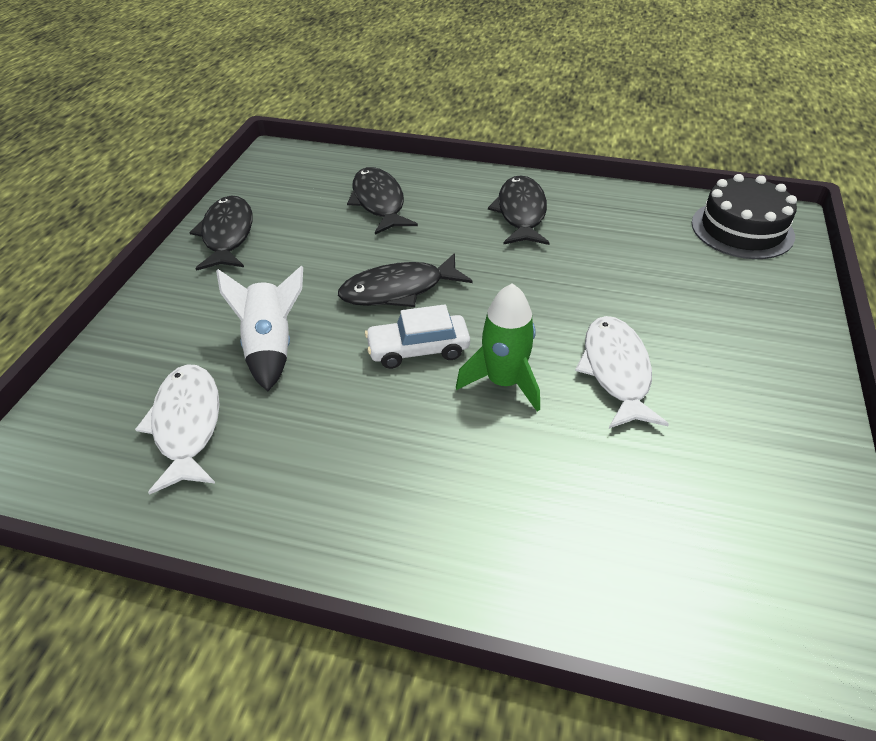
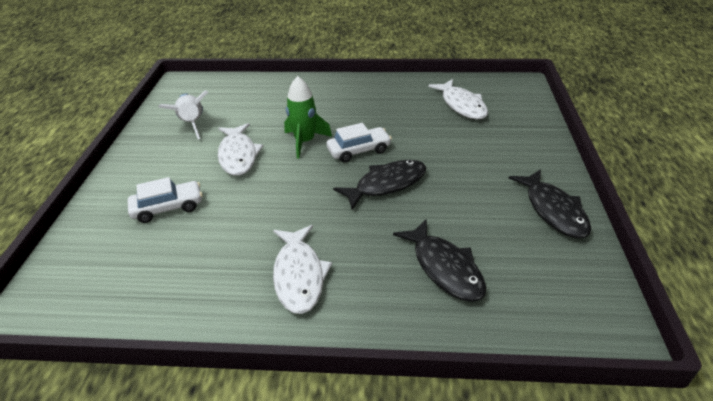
camera: 170 degrees right, 5 degrees down
(271, 348) = (448, 140): white rocket -> white rocket (192, 124)
(521, 213) = (299, 275): black fish -> white fish
(693, 299) = (168, 208): none -> white car
(742, 229) = (83, 286): black cake -> none

